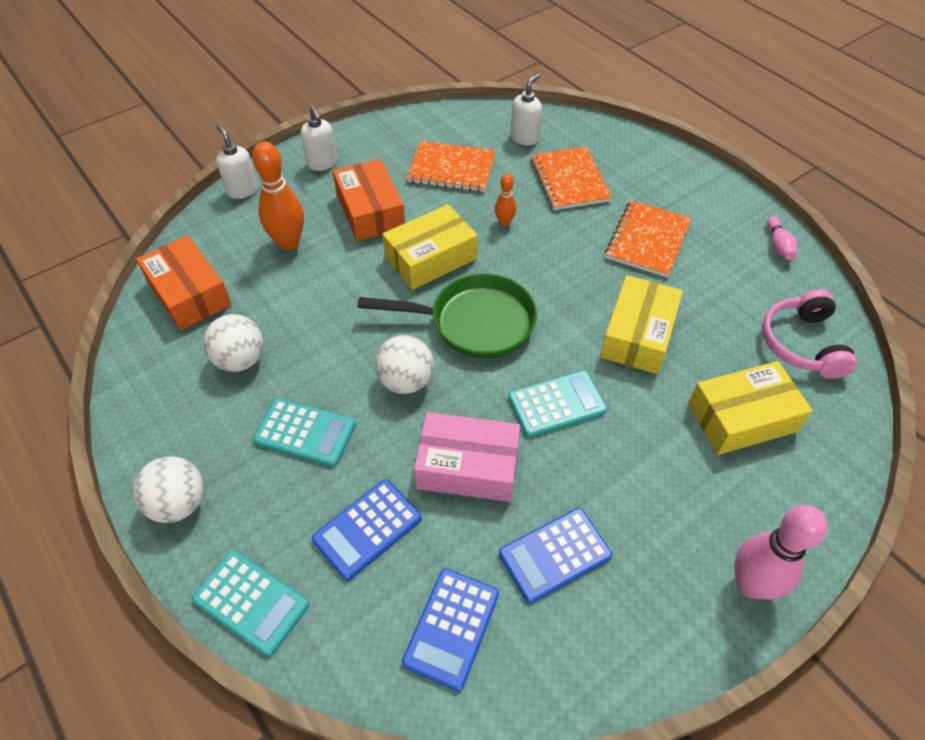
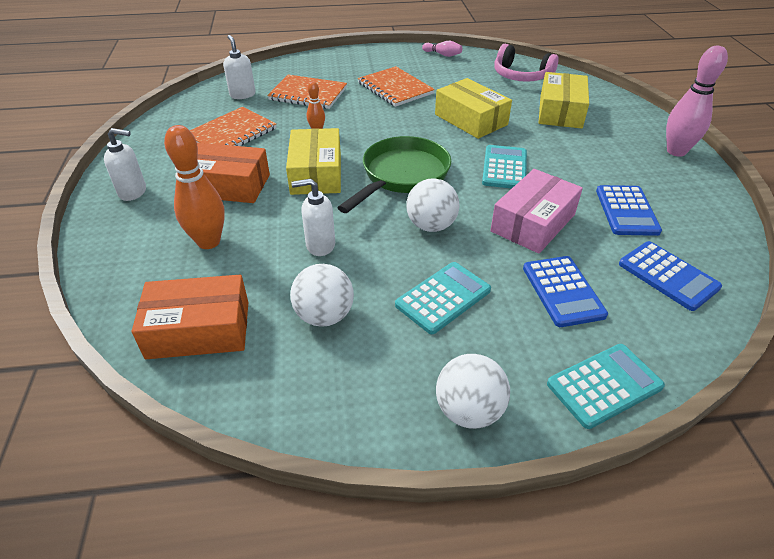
camera: 60 degrees left, 10 degrees down
(242, 190) = (98, 251): white soap dispenser -> white soap dispenser (320, 245)

